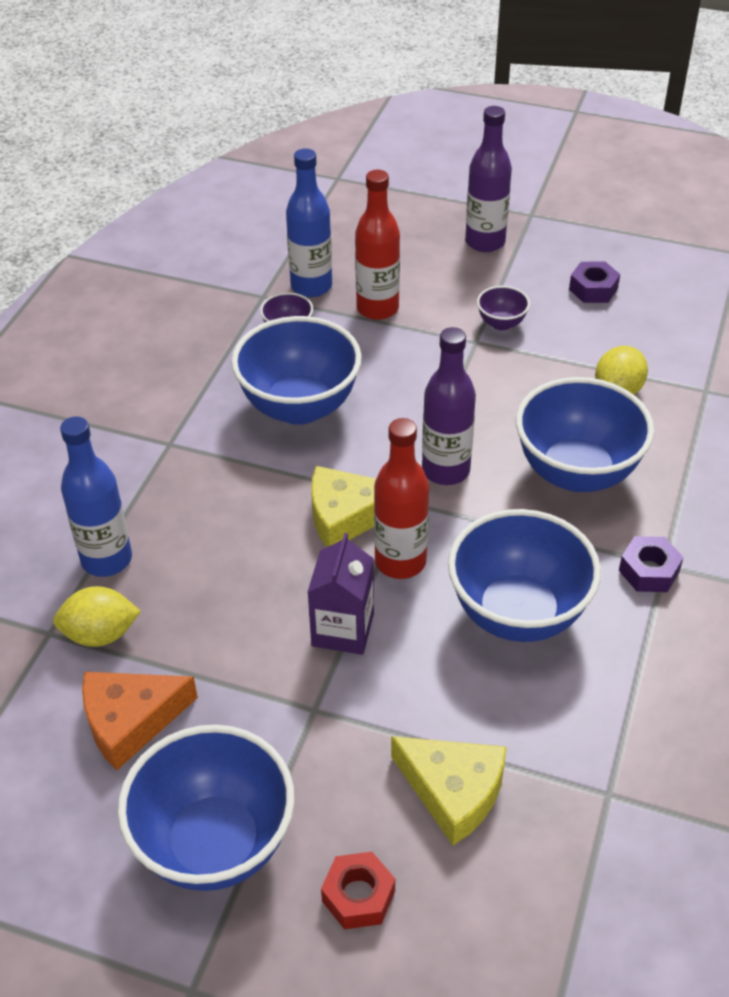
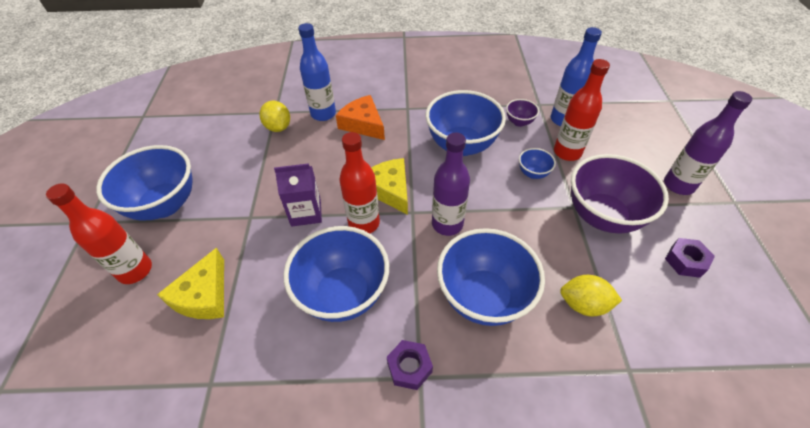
camera: 70 degrees right, 5 degrees up
(130, 721) = (231, 153): orange cheese -> orange cheese (363, 124)
(358, 896) = (135, 270): red nut -> red bottle
(397, 355) = (533, 173): none -> blue bowl
(501, 323) = (602, 216): purple bowl -> purple bowl, size x2.25

